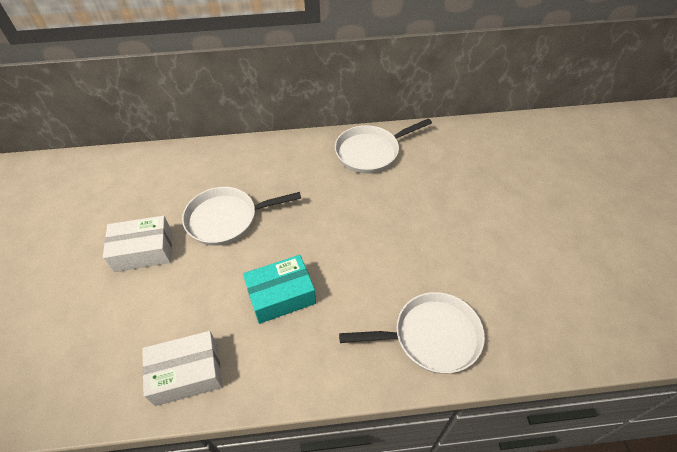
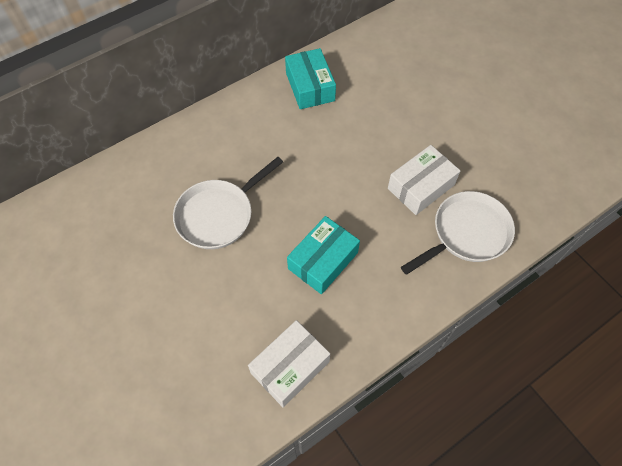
camera: 30 degrees left, 10 degrees up
(143, 251) = (159, 284): white box -> white box (421, 187)
(370, 152) = (310, 87): white pan -> turquoise box

